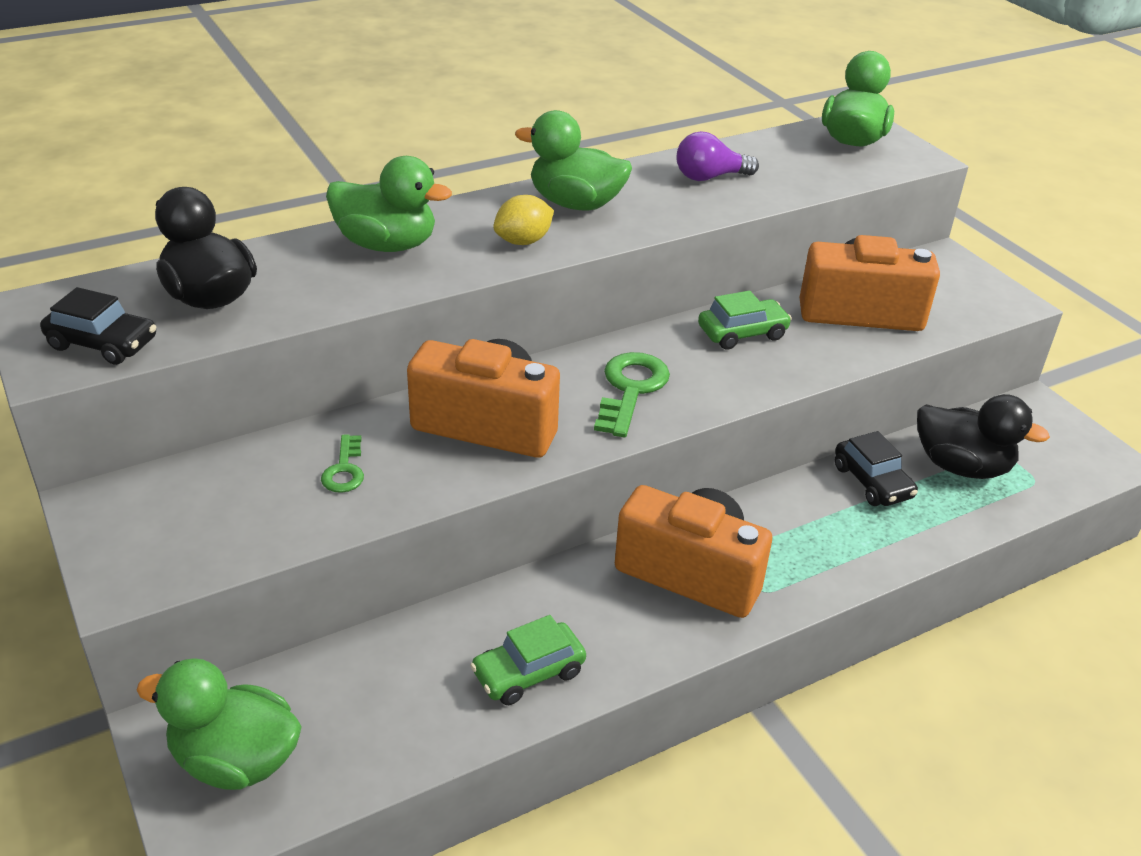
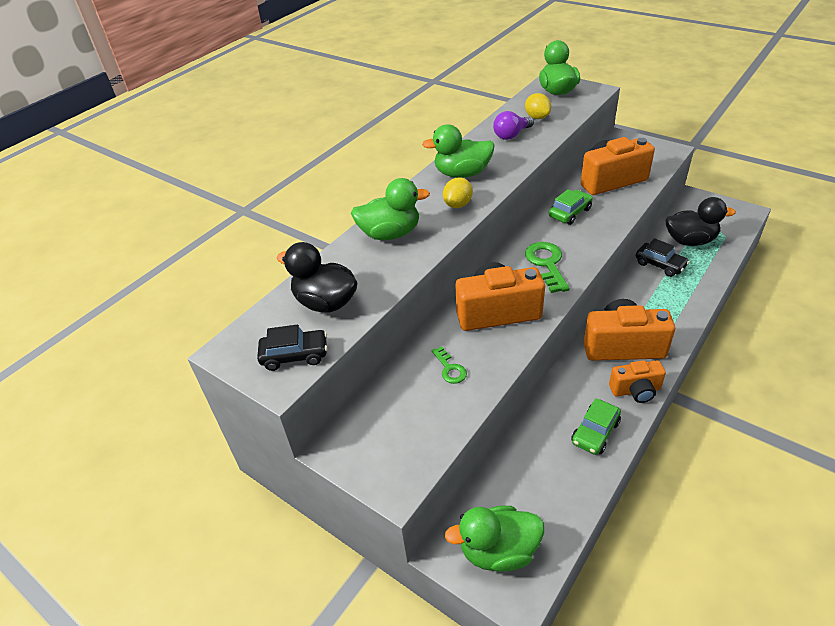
camera: 20 degrees left, 5 degrees up
(650, 644) = (635, 390): none -> orange camera
(778, 166) = (537, 117): none -> yellow lemon

